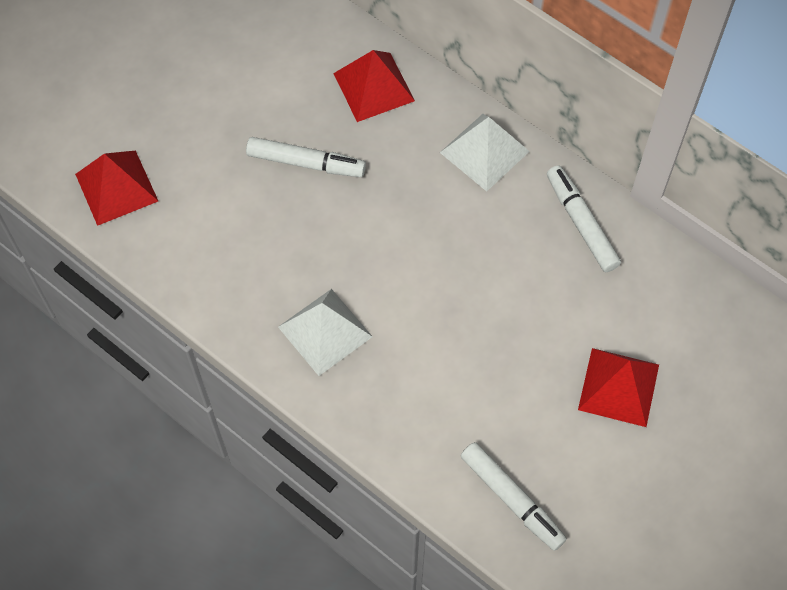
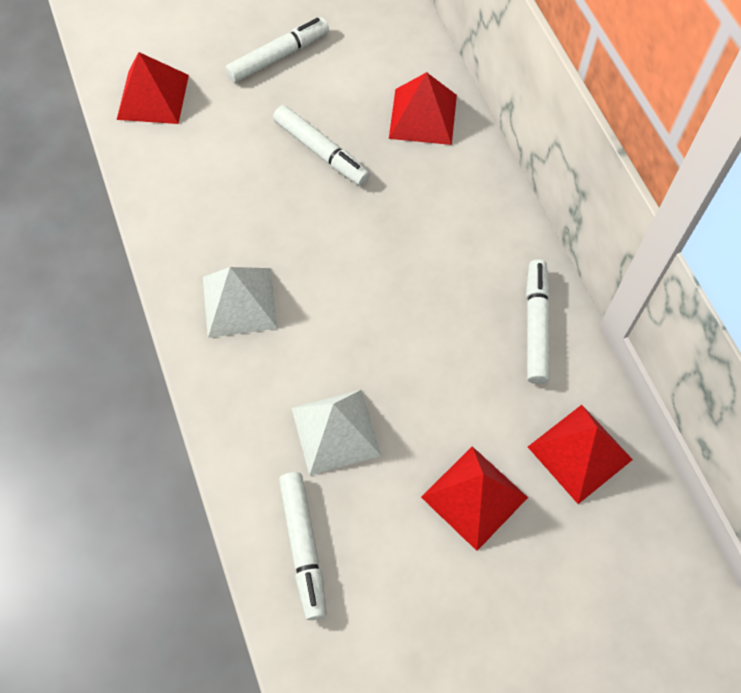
camera: 30 degrees right, 0 degrees up
(207, 92) = (278, 56): none -> white marker
(484, 151) = (486, 218): white pyramid -> white pyramid (336, 431)
(677, 308) = (580, 453): none -> red pyramid

